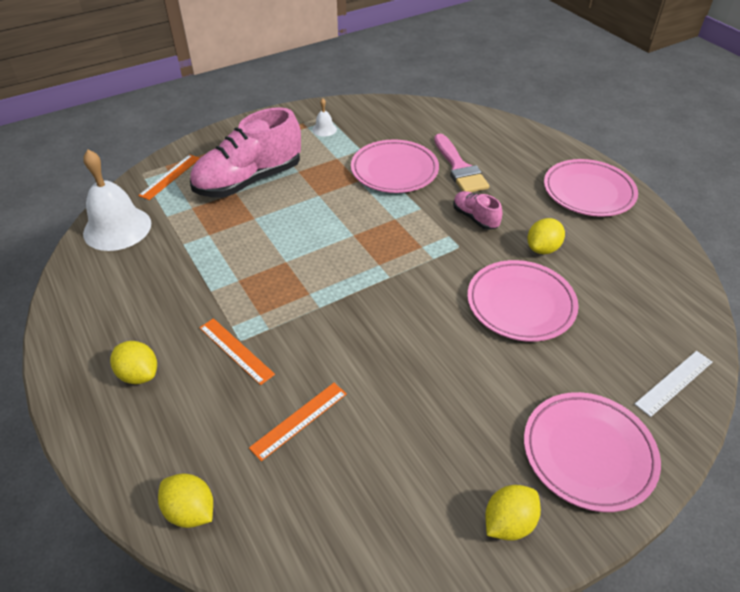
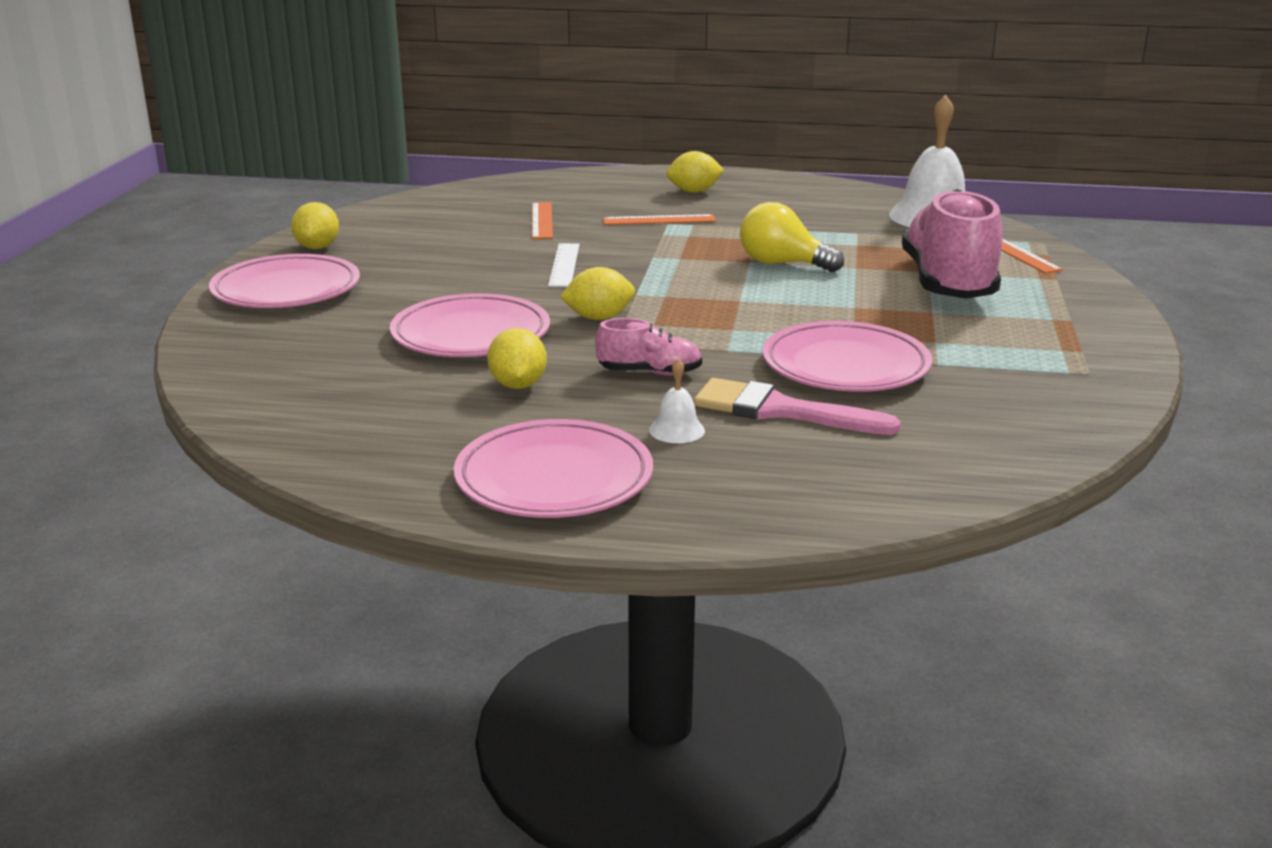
camera: 130 degrees right, 20 degrees down
(190, 511) = (536, 182): yellow lemon -> yellow lemon (599, 318)
(275, 247) = (782, 264): none -> yellow light bulb
(324, 129) = (1039, 359): white bell -> white bell (677, 430)
(674, 382) = (235, 354): white ruler -> white ruler (564, 265)

